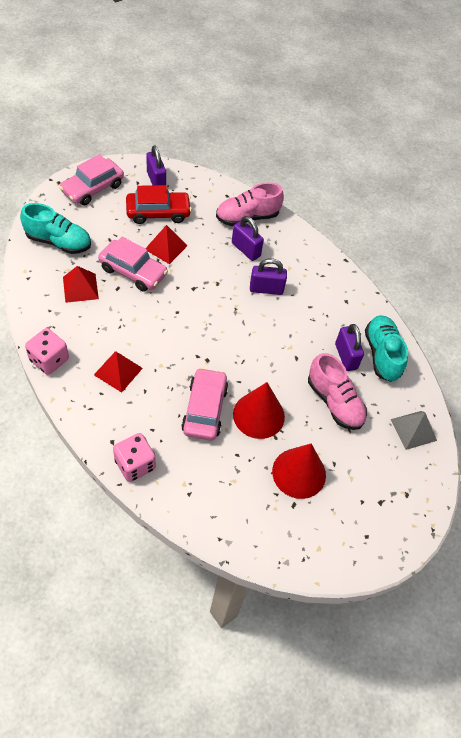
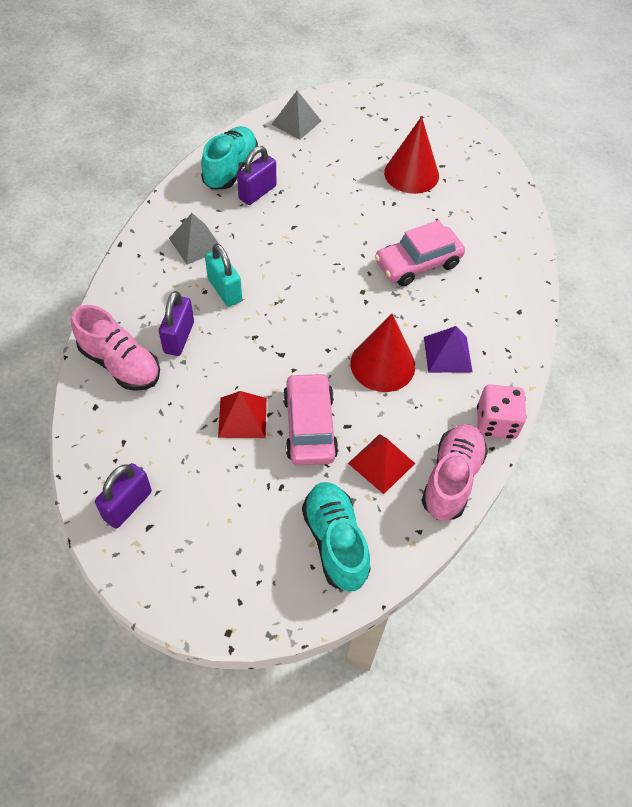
camera: 120 degrees left, 0 degrees up
(93, 188) = (204, 576): pink car -> none
(118, 371) = (447, 354): red pyramid -> purple pyramid
(135, 464) = (521, 282): pink dice -> none
(158, 212) = (189, 463): red car -> none
(258, 415) = (384, 223): red cone -> red cone (382, 364)
(266, 289) = (224, 290): purple padlock -> turquoise padlock
(318, 296) = (196, 243): none -> grey pyramid
(334, 402) = (318, 180): pink shoe -> pink shoe (451, 479)
(382, 354) = (230, 169): turquoise shoe -> turquoise shoe turned 150 degrees clockwise

